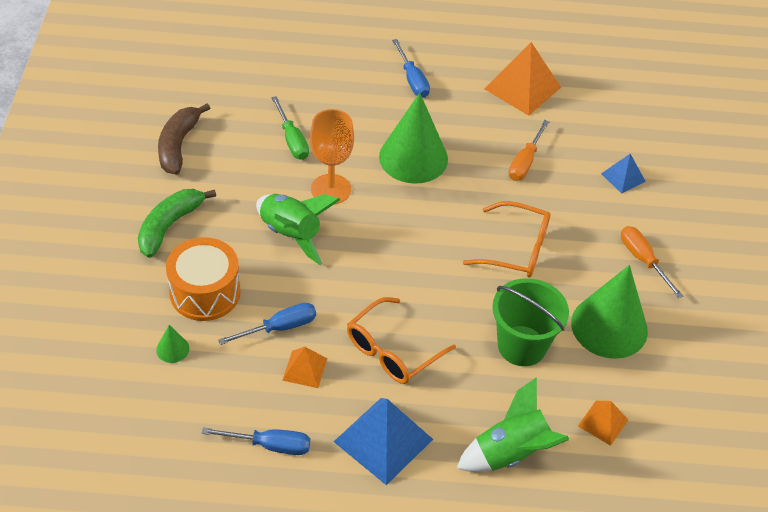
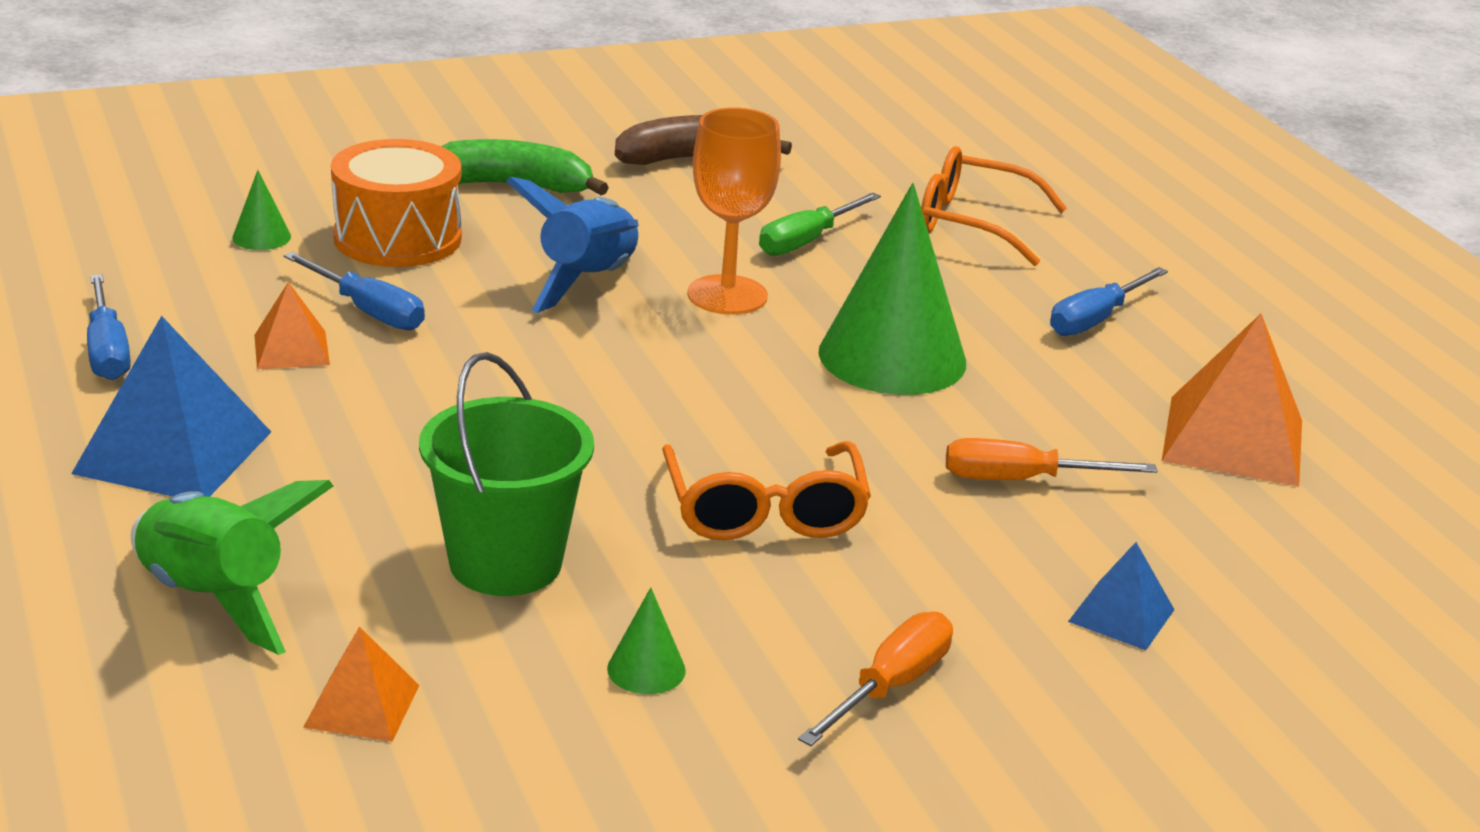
camera: 65 degrees right, 20 degrees down
(291, 234) = (587, 281): green rocket -> blue rocket
(392, 351) = (390, 423): orange glasses -> orange glasses (972, 223)
(609, 326) = (646, 669): green cone -> green cone, size x0.41

